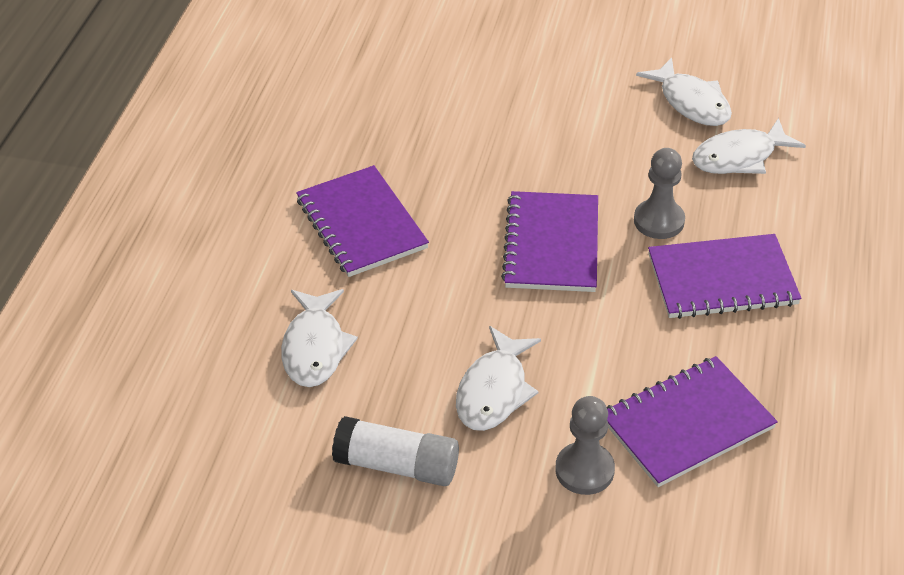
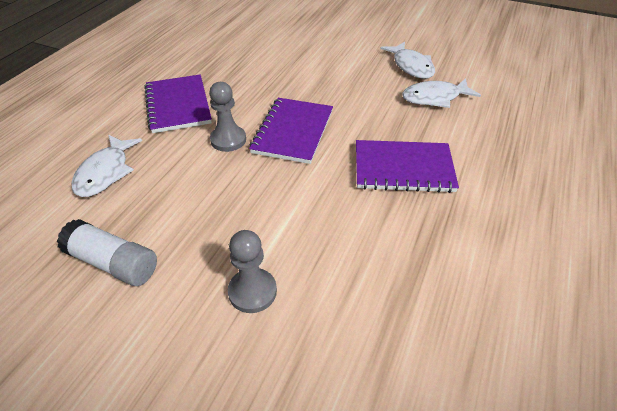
camera: 10 degrees right, 0 degrees up
(494, 391) = (211, 219): white fish -> none
(659, 221) = (370, 127): grey pawn -> grey pawn (228, 140)
(687, 424) = (346, 267): purple notebook -> none

